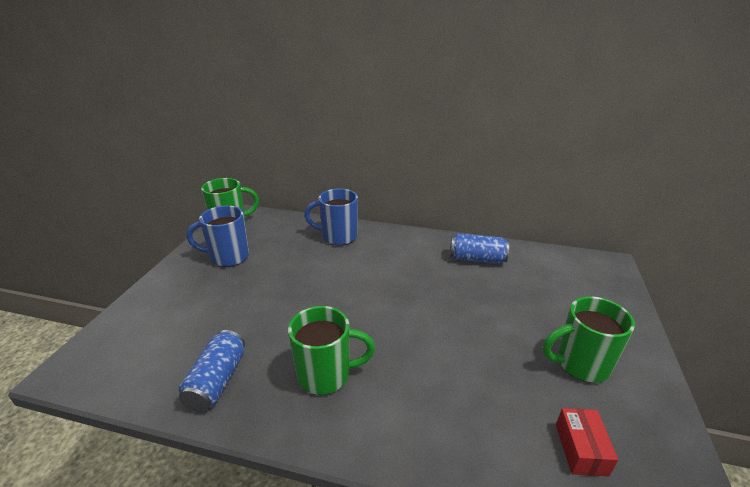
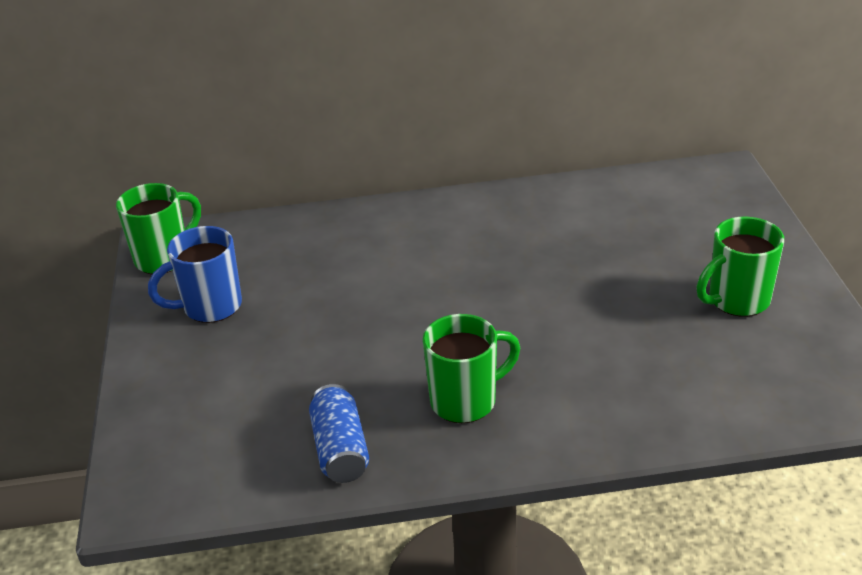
camera: 20 degrees left, 5 degrees up
(338, 237) = (350, 232): blue mug -> none
(477, 259) = (562, 210): blue can -> none
(581, 449) = (766, 379): red box -> none

